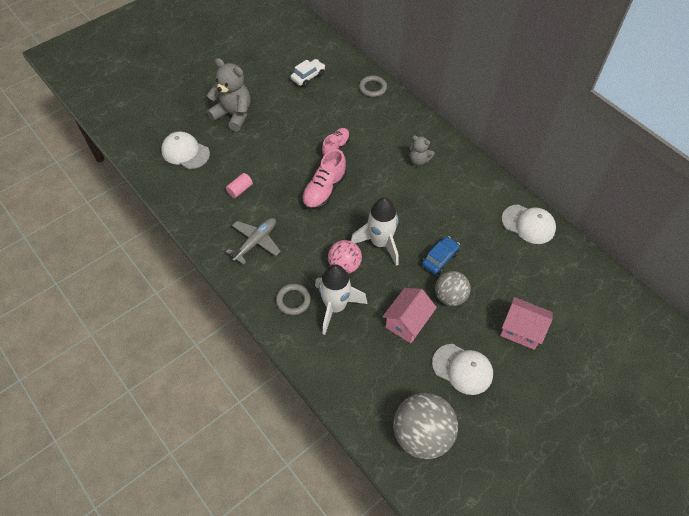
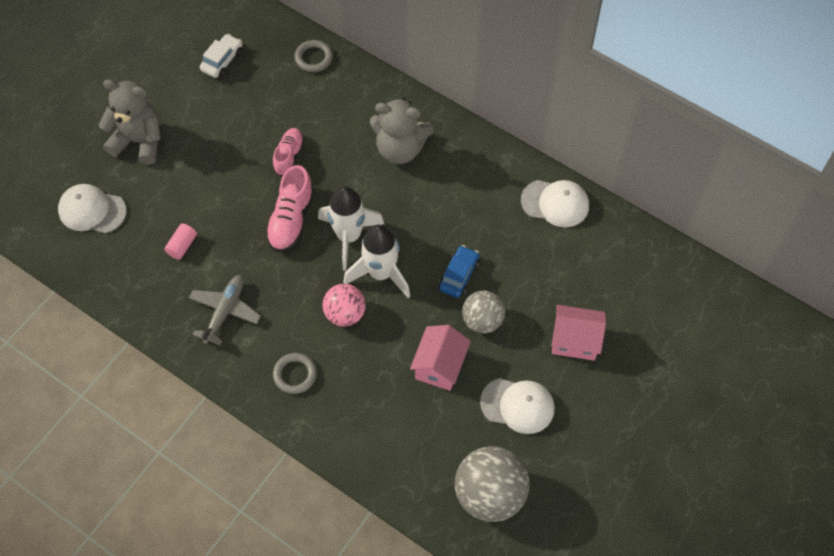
camera: 15 degrees left, 5 degrees up
(335, 307) = (348, 369): white rocket -> white rocket (349, 236)
(418, 160) = (400, 149): grey teddy bear -> grey teddy bear, size x1.79

